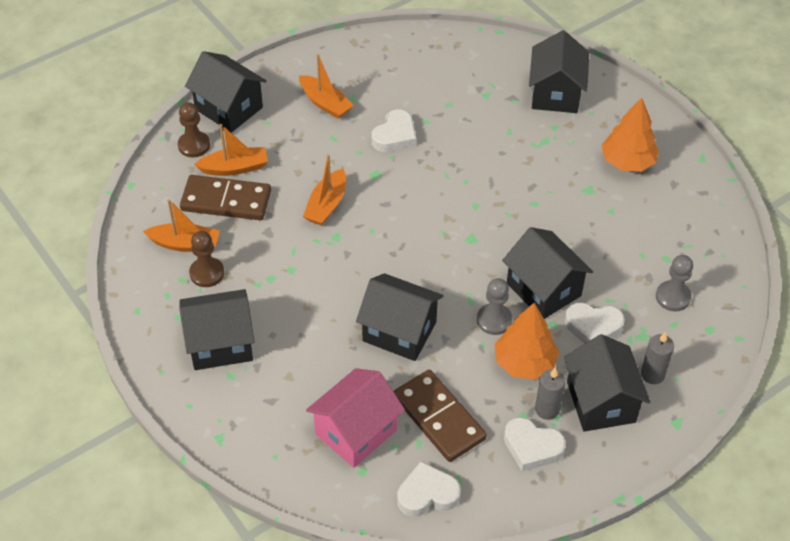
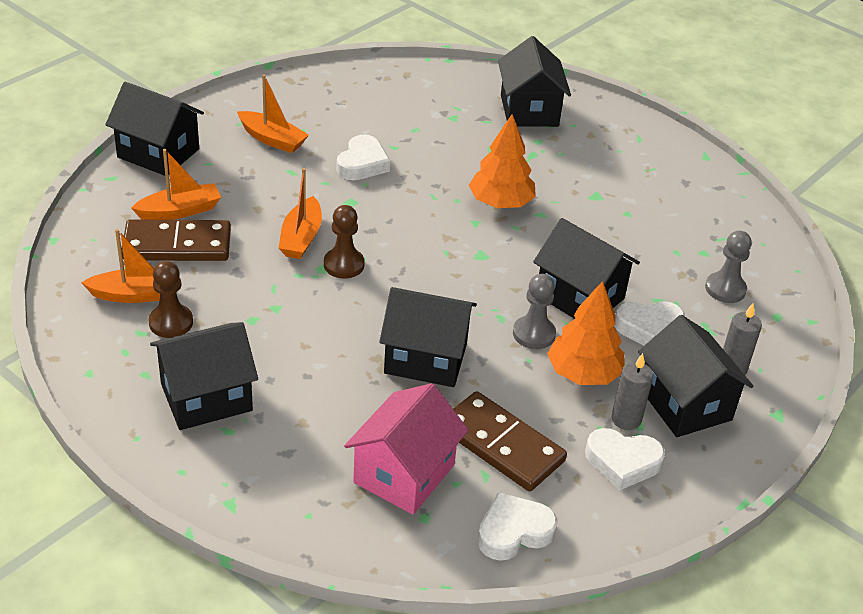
camera: 15 degrees left, 10 degrees down
(194, 145) = (124, 193): brown pawn -> brown pawn (344, 265)
(627, 162) = (628, 166): orange tree -> orange tree (500, 203)

